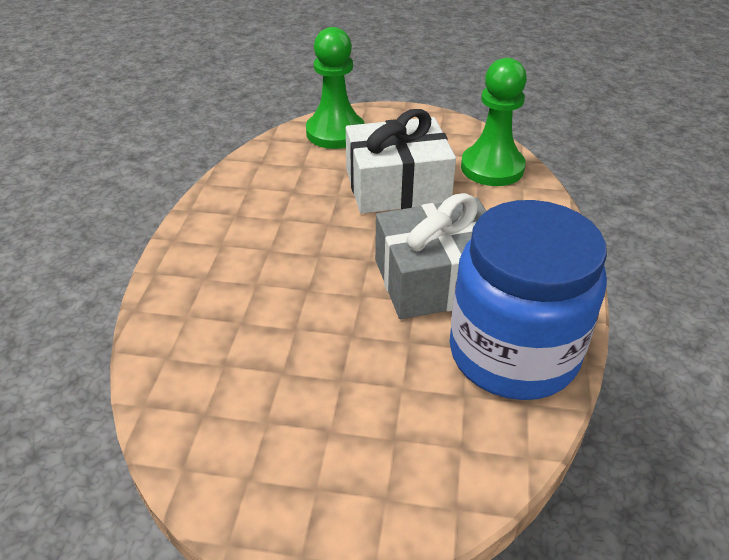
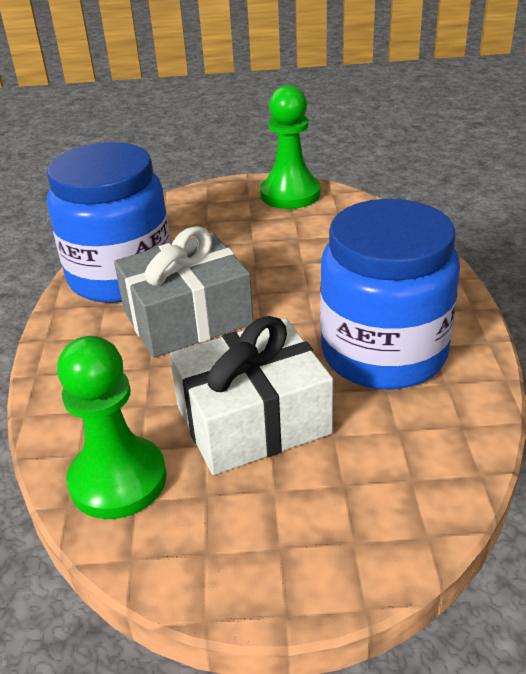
camera: 170 degrees right, 5 degrees down
(277, 215) = (383, 353): none -> blue jar
(335, 132) = (386, 511): green pawn -> green pawn (290, 194)

